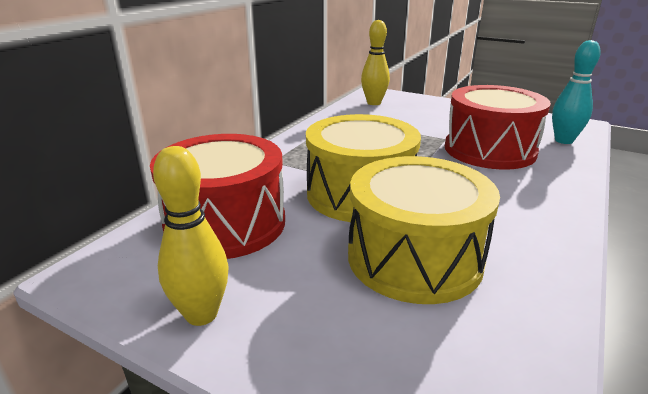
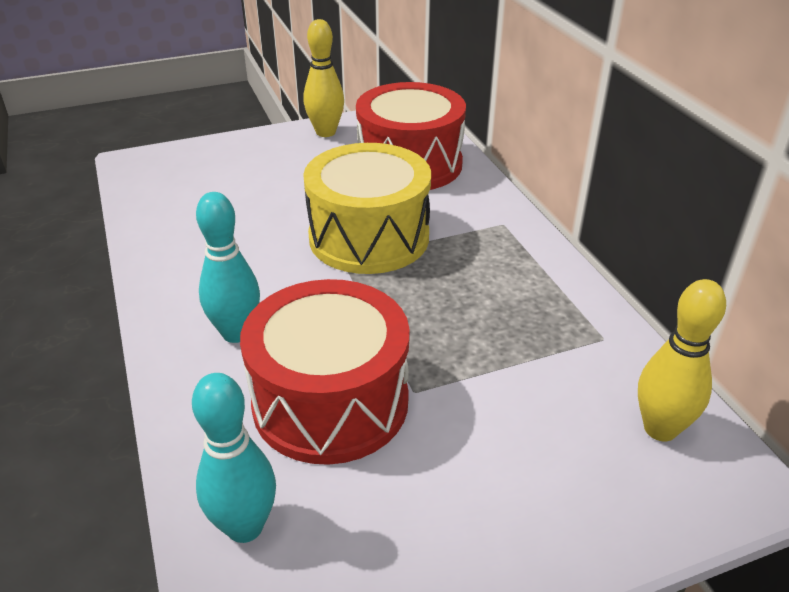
camera: 130 degrees right, 10 degrees up
(414, 258) = (258, 212): yellow drum -> none
(517, 190) = (236, 333): none -> turquoise bowling pin

